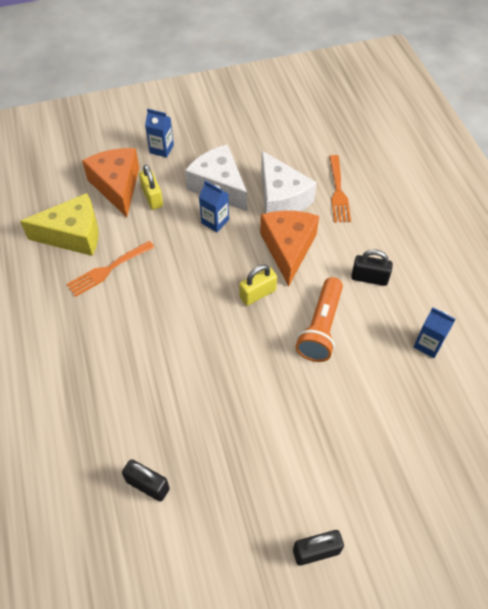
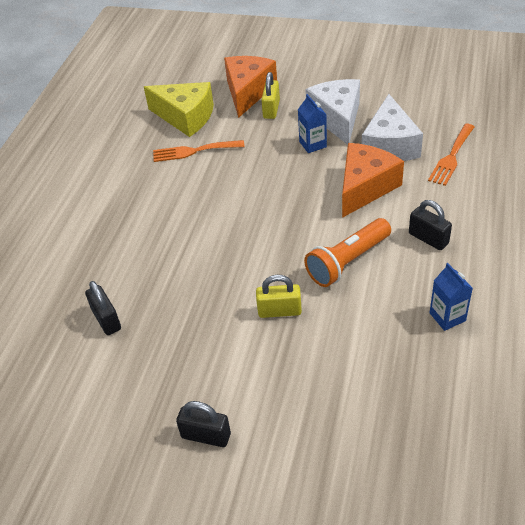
camera: 35 degrees right, 10 degrees down
(161, 149) = (307, 75): blue carton -> none
(257, 294) = (308, 213): yellow padlock -> yellow padlock (279, 311)

